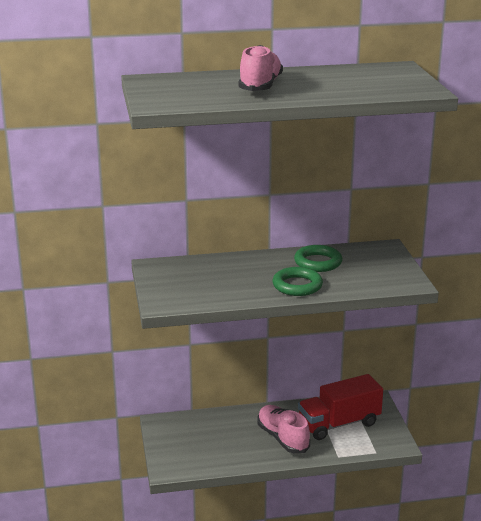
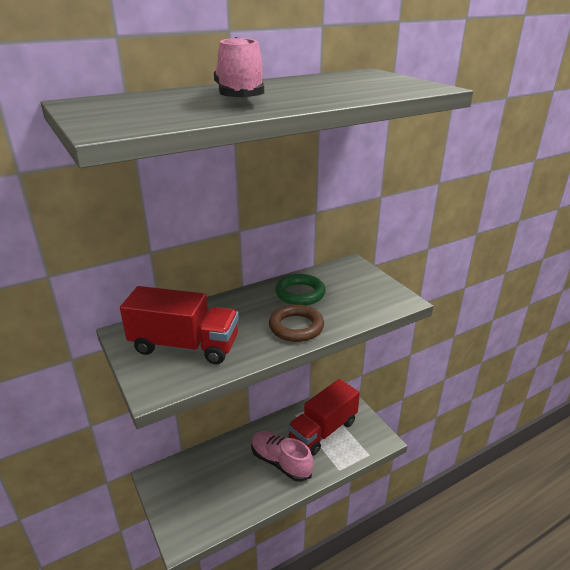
camera: 20 degrees left, 5 degrees up
(197, 282) = (184, 346): none -> red truck
(297, 285) = (296, 327): green ring -> brown ring

